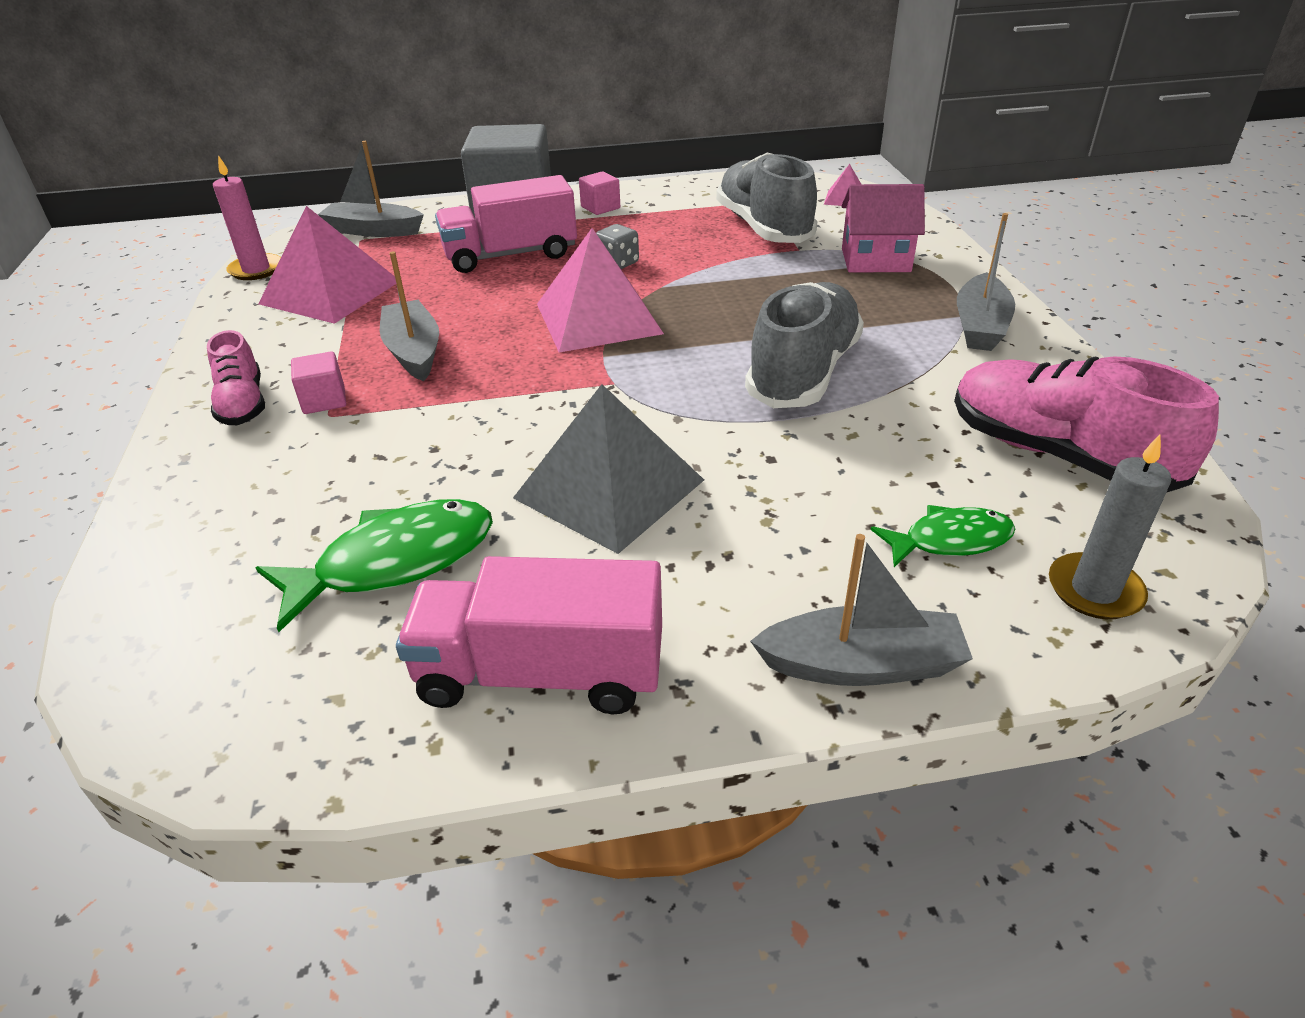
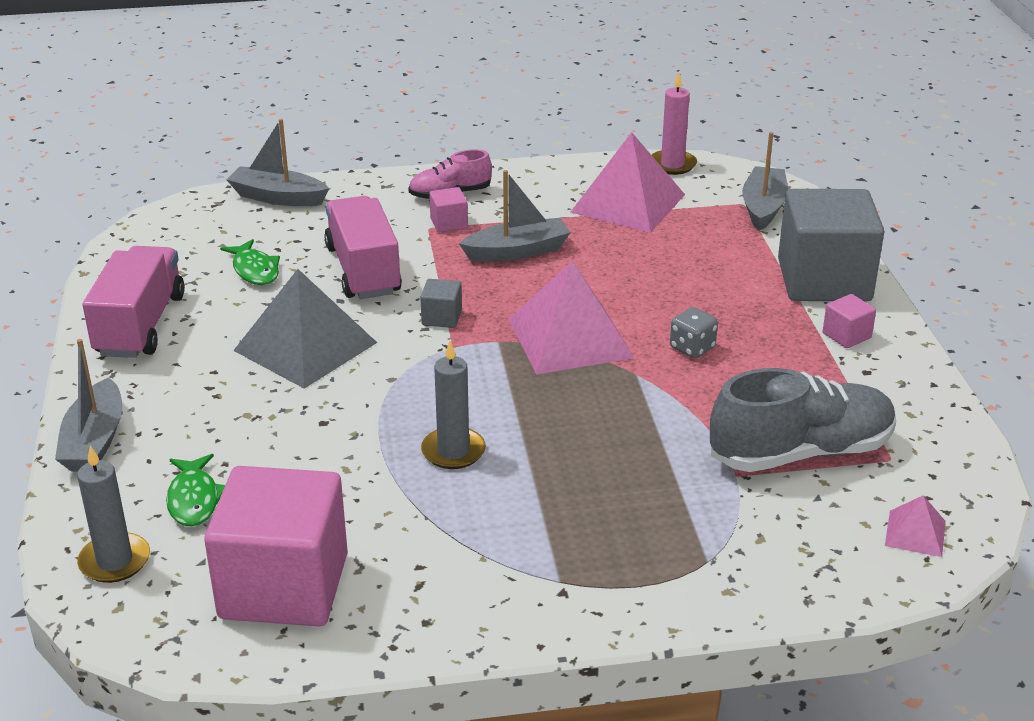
camera: 90 degrees right, 5 degrees down
(395, 561) = (255, 270): green fish -> green fish, size x0.62
(510, 255) = (709, 285): pink truck -> pink truck (363, 270)
(551, 393) = (442, 318): none -> grey cube
(803, 372) = (453, 451): grey shoe -> grey candle
(875, 260) = (708, 533): pink house -> none
(980, 326) = (533, 588): grey boat -> grey boat (278, 197)
(1057, 455) = (284, 586): pink shoe -> pink cube

